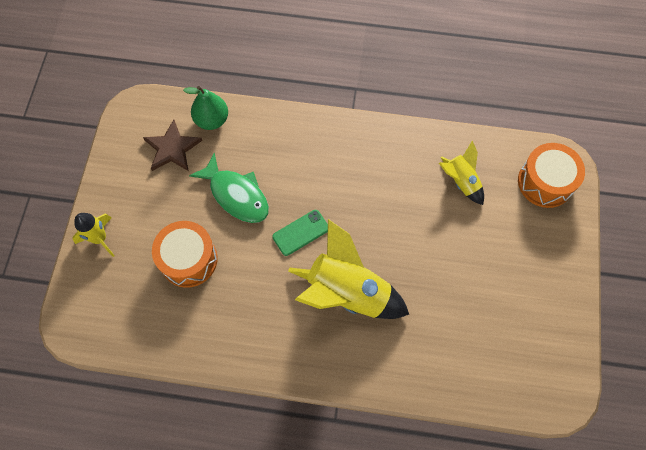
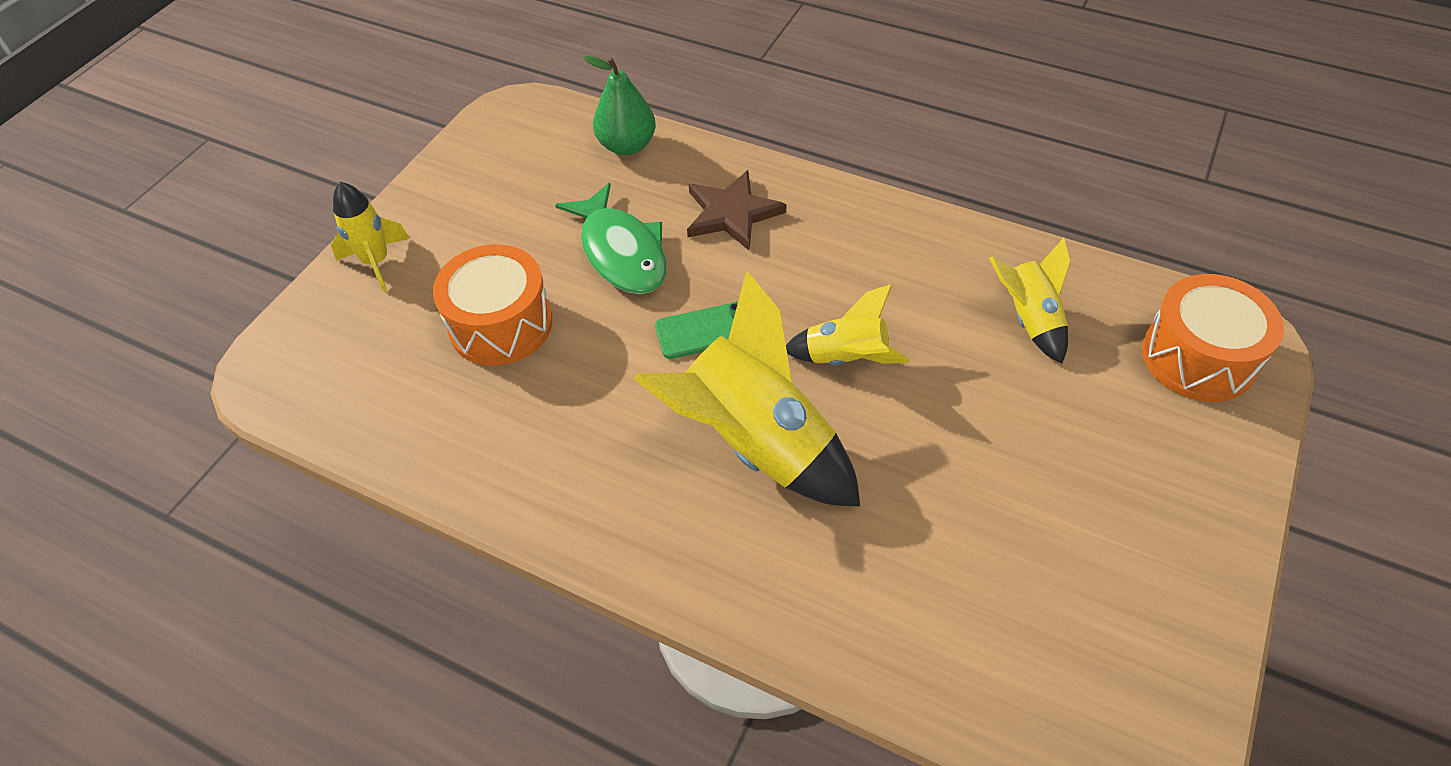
camera: 20 degrees right, 15 degrees down
(172, 148) = (548, 169): brown star -> brown star (732, 213)
(377, 230) = (846, 358): none -> yellow rocket

